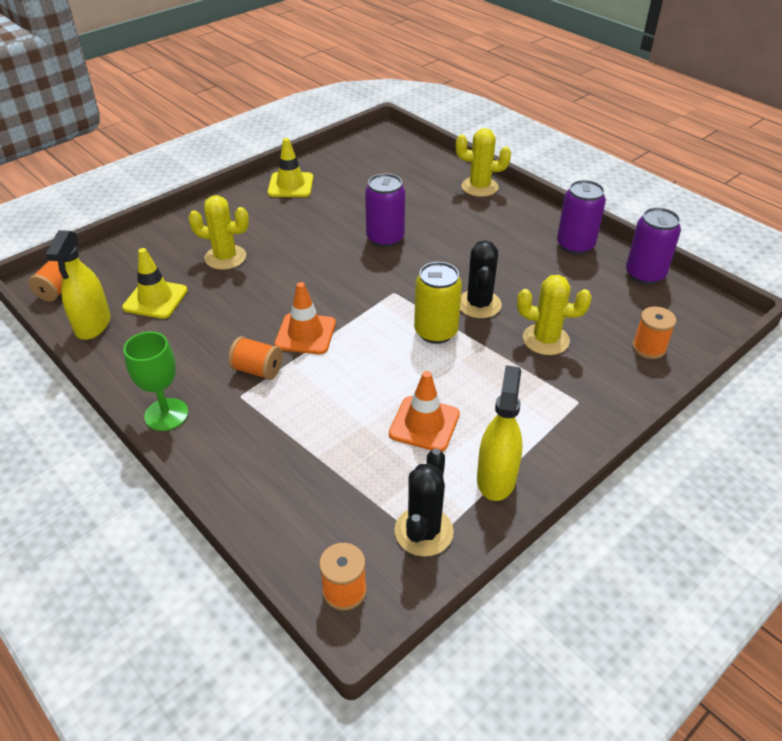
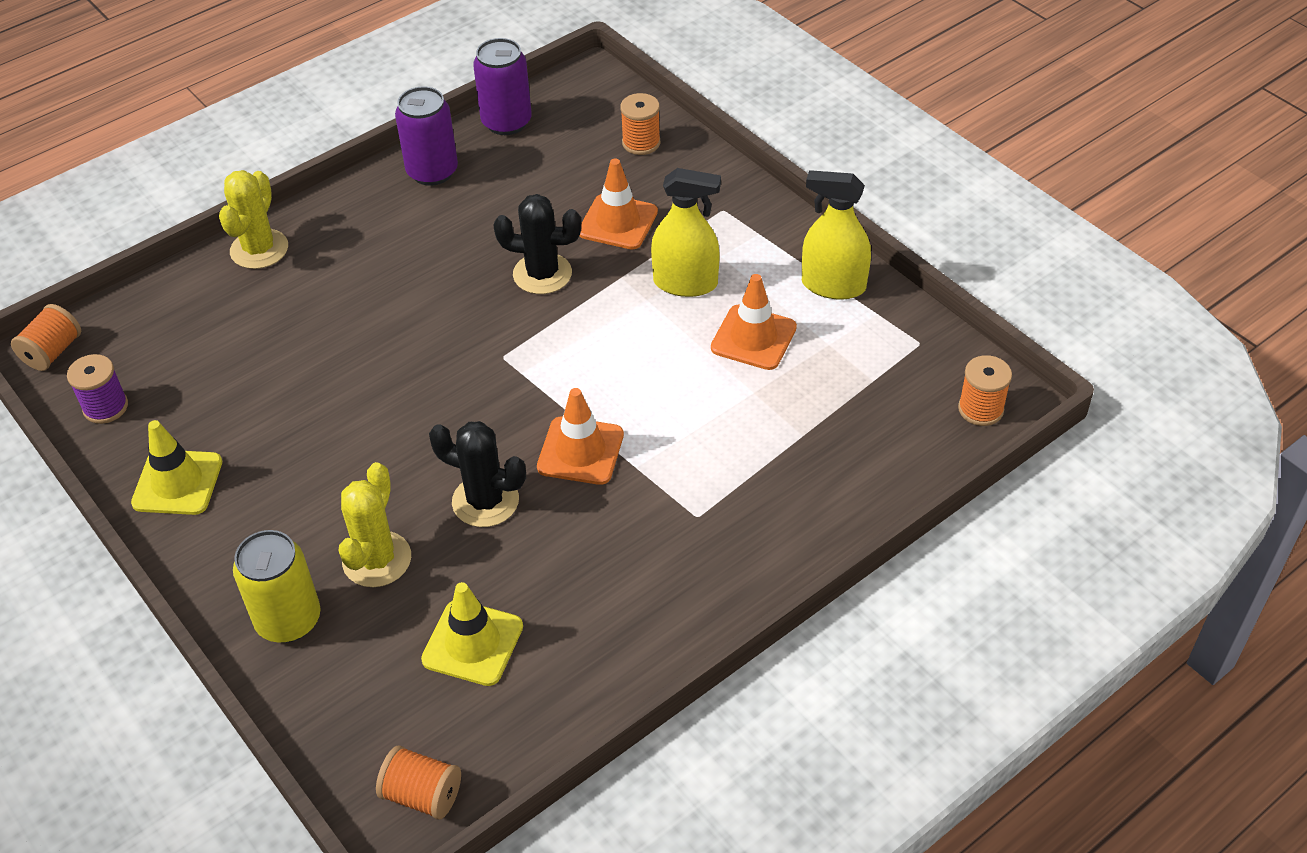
camera: 85 degrees left, 5 degrees up
(93, 325) = (526, 720): yellow spray bottle -> yellow spray bottle (685, 283)
(166, 414) = (729, 594): green goblet -> none
(257, 370) = (649, 500): orange spool -> orange spool (53, 352)
(346, 157) = (106, 407): none -> purple spool
(385, 238) = (370, 362): purple can -> none
(423, 531) = (905, 346): black cactus -> black cactus (485, 501)
(436, 332) = (592, 318): yellow can -> yellow can (288, 620)
(545, 340) = (618, 222): yellow cactus -> orange traffic cone

